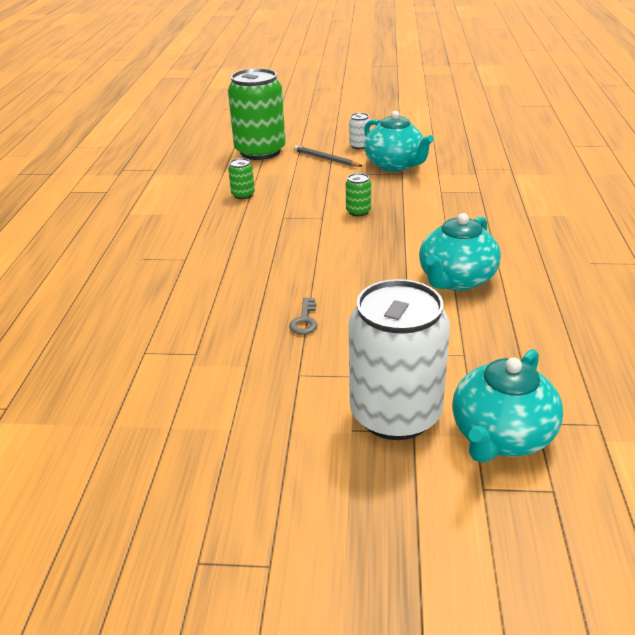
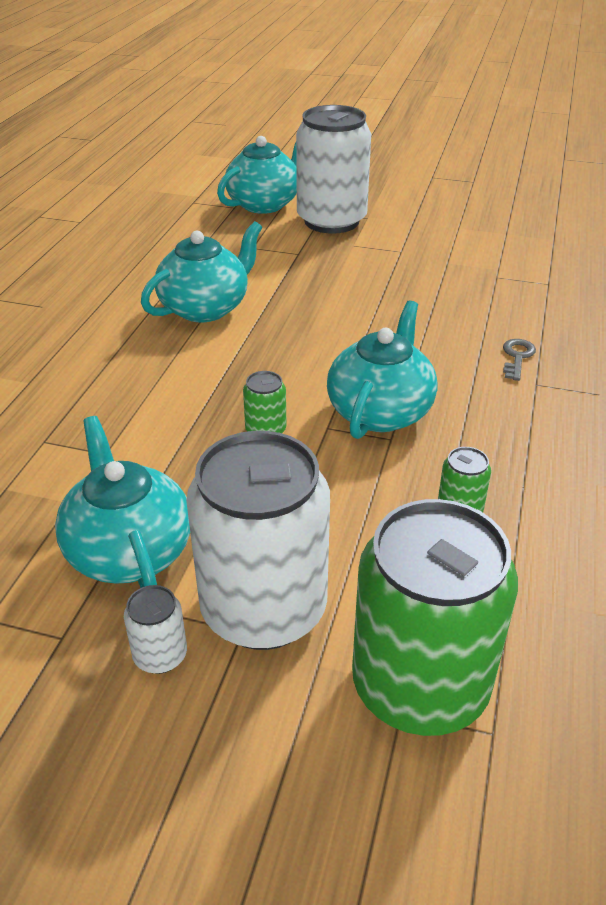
camera: 170 degrees left, 5 degrees up
(291, 229) = (380, 411): none -> turquoise teapot
(304, 320) = (386, 290): grey key -> grey key (517, 357)
(326, 159) = (263, 609): grey pencil -> white can

